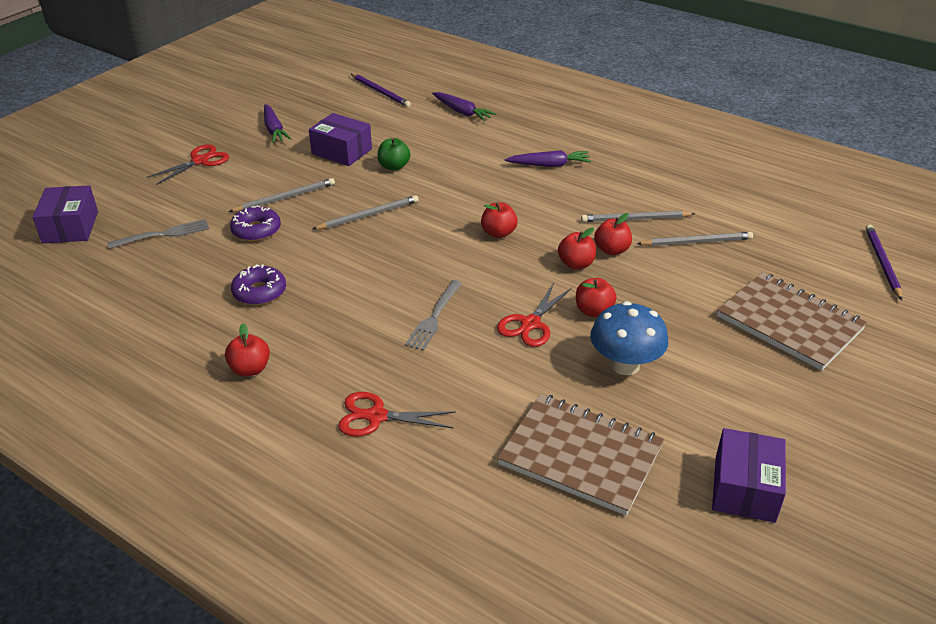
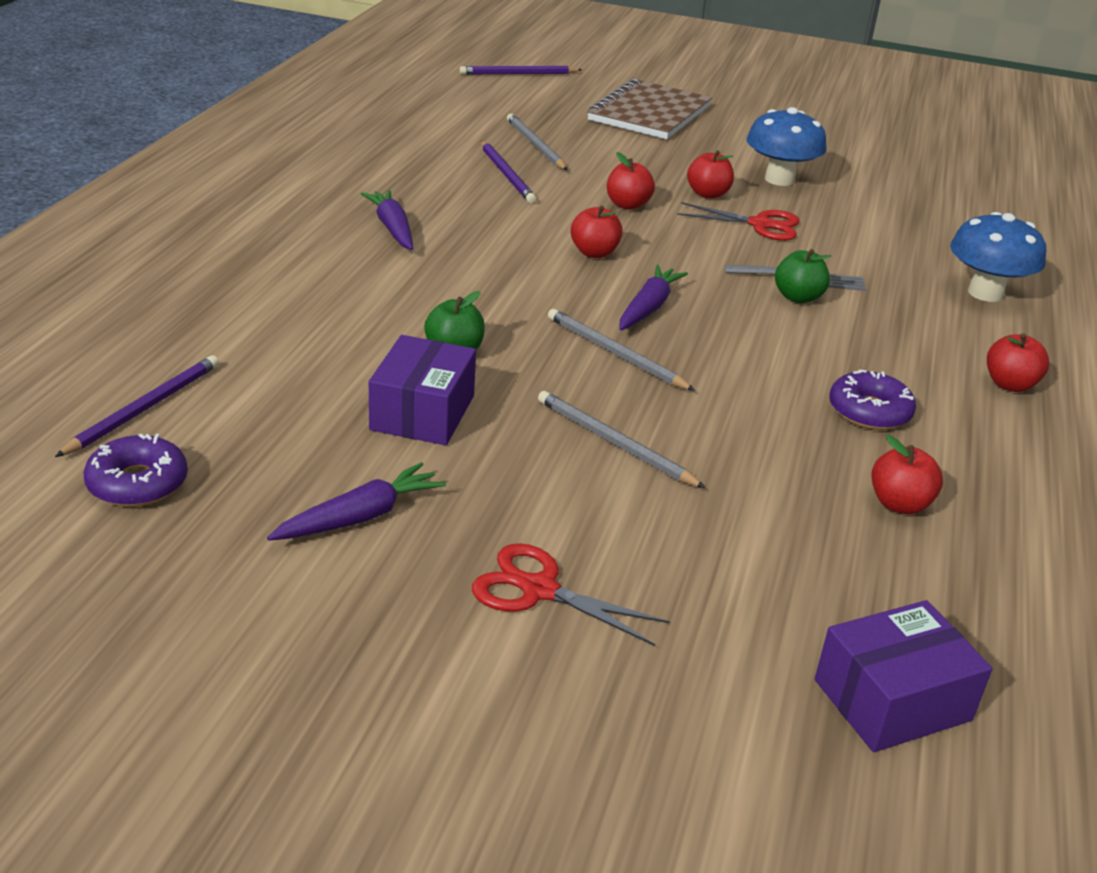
camera: 110 degrees left, 5 degrees down
(163, 234) = (816, 554): grey fork -> none
(256, 230) = (728, 451): purple donut -> purple donut (137, 483)
(376, 417) = (985, 293): red scissors -> blue mushroom
(407, 307) = (798, 297): none -> green apple
(462, 112) = (226, 309): purple carrot -> purple carrot (648, 307)
(580, 455) = (918, 196): brown notebook -> none
(611, 250) = (584, 187): red apple -> red apple (899, 504)
(635, 219) = (506, 175): grey pencil -> purple pencil
(744, 489) = (880, 139): purple box -> none

